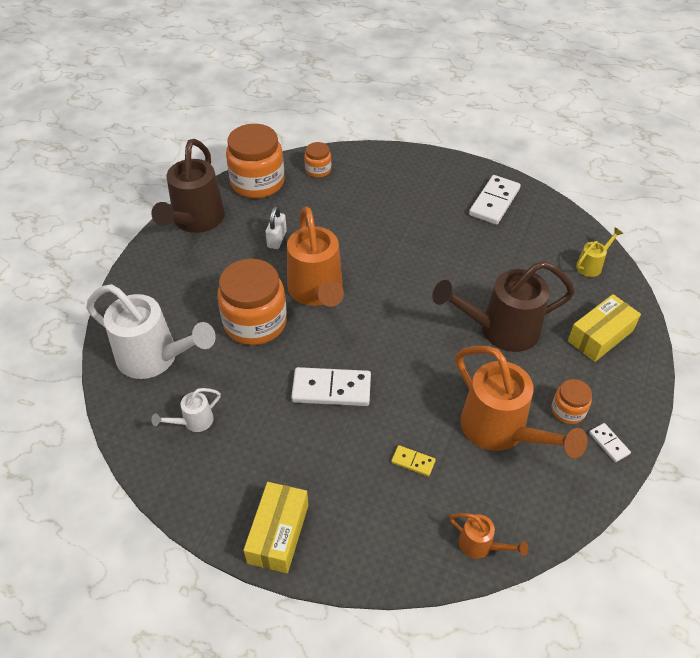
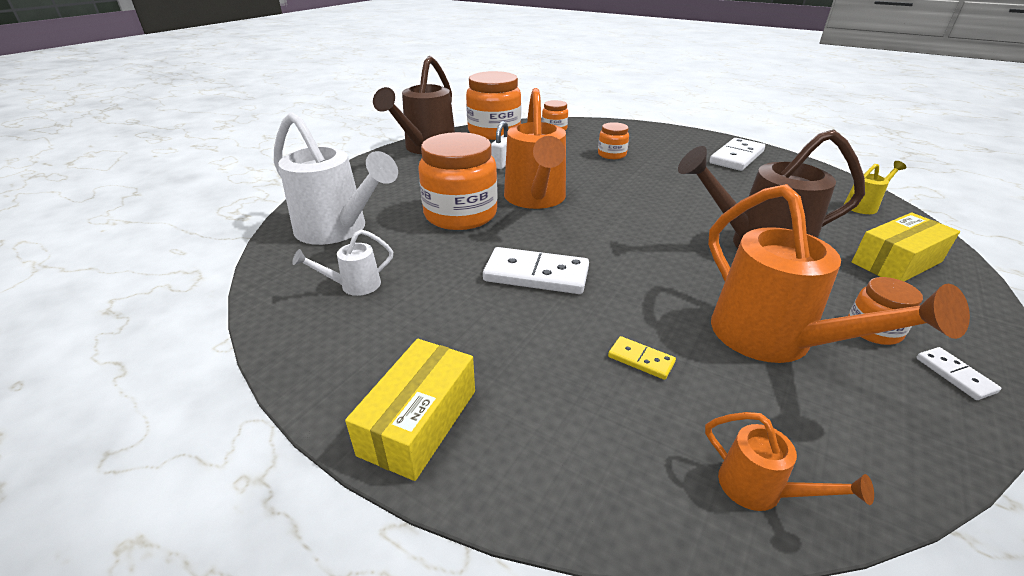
camera: 10 degrees right, 15 degrees down
(379, 211) = (611, 154): none -> orange jar

